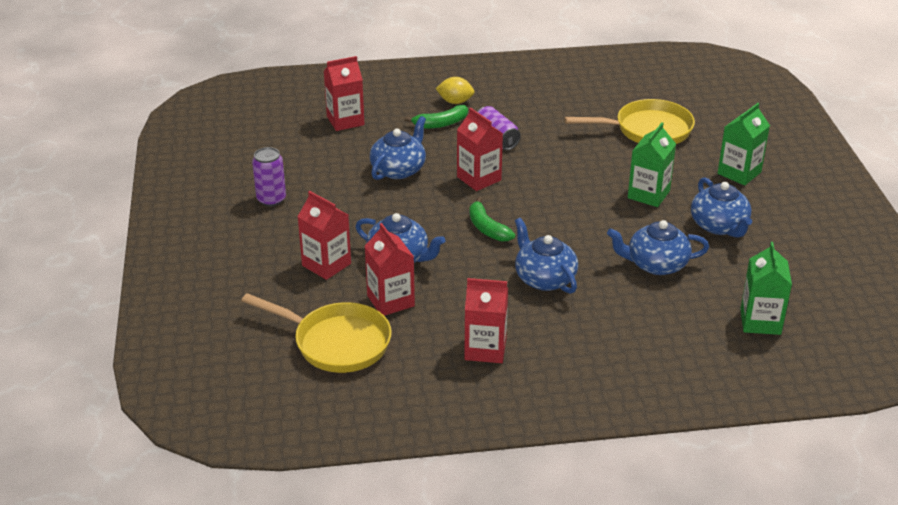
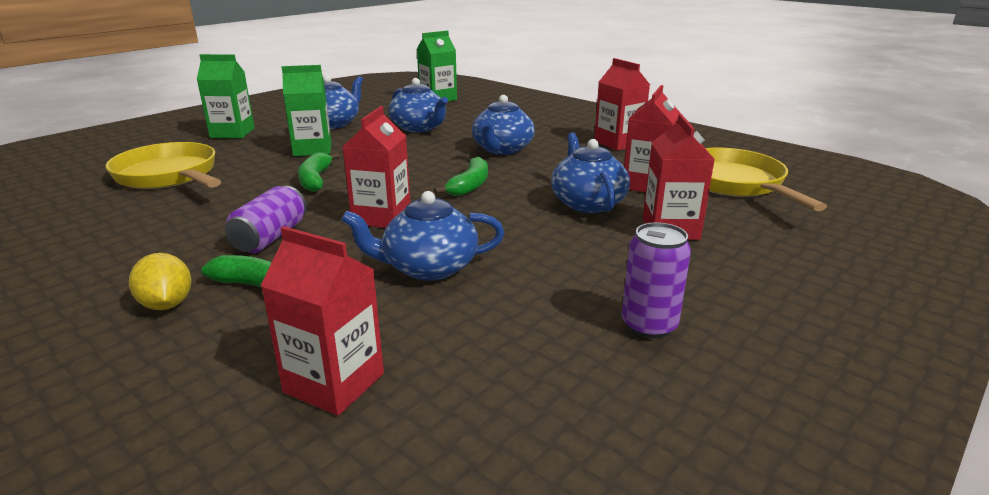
camera: 130 degrees left, 10 degrees down
(574, 176) = (315, 180): none -> green banana

